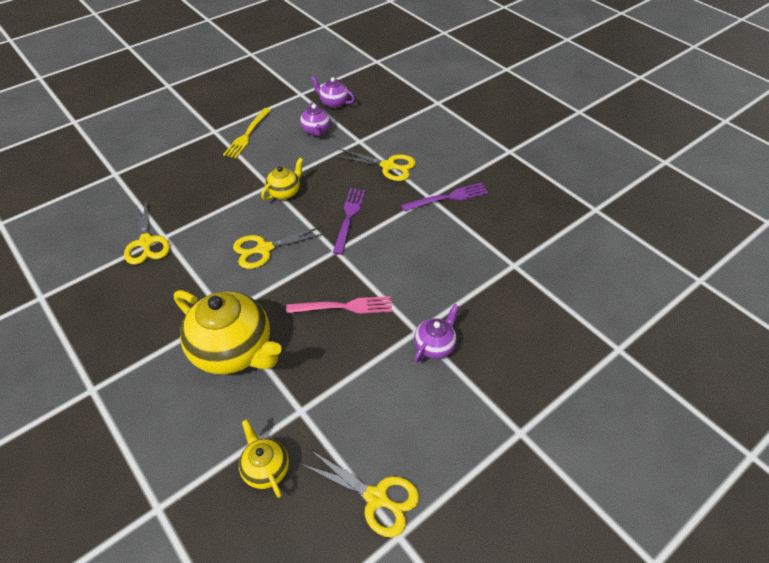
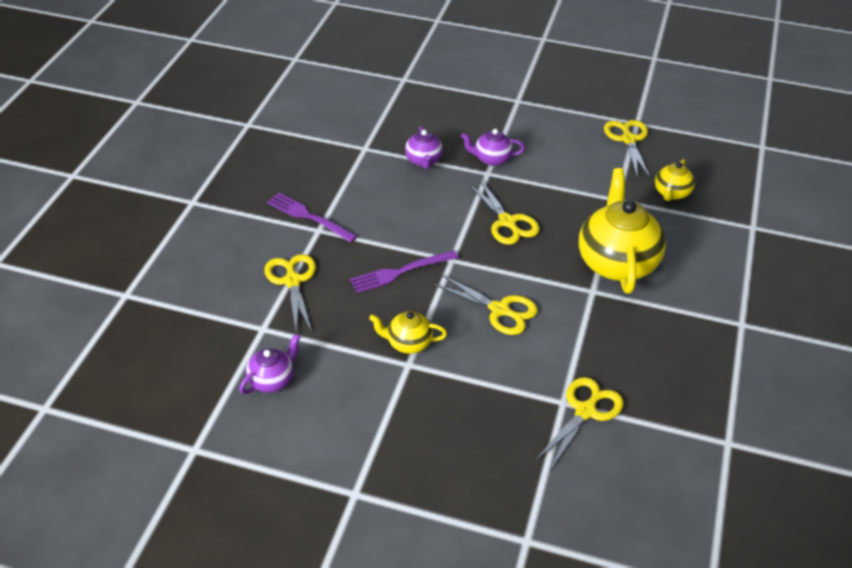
camera: 125 degrees left, 5 degrees down
(247, 135) = (335, 448): yellow fork -> none
(333, 103) = (194, 397): purple teapot -> purple teapot (423, 161)
(344, 306) = (507, 222): pink fork -> yellow scissors

